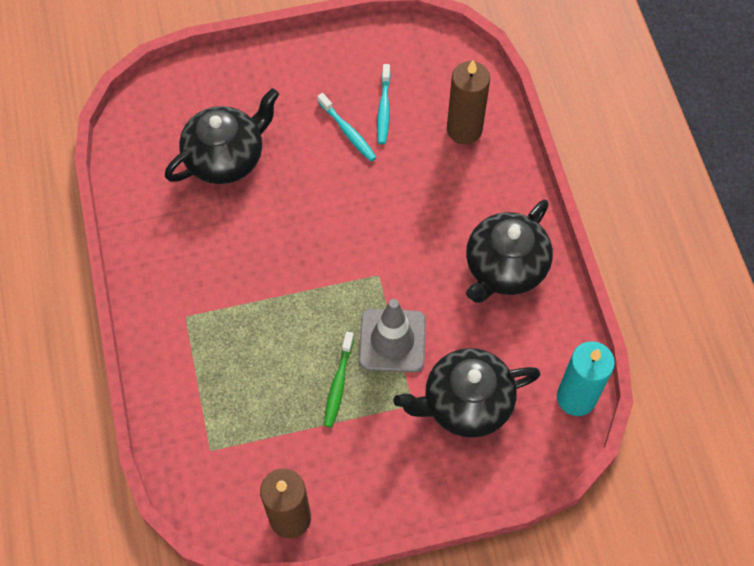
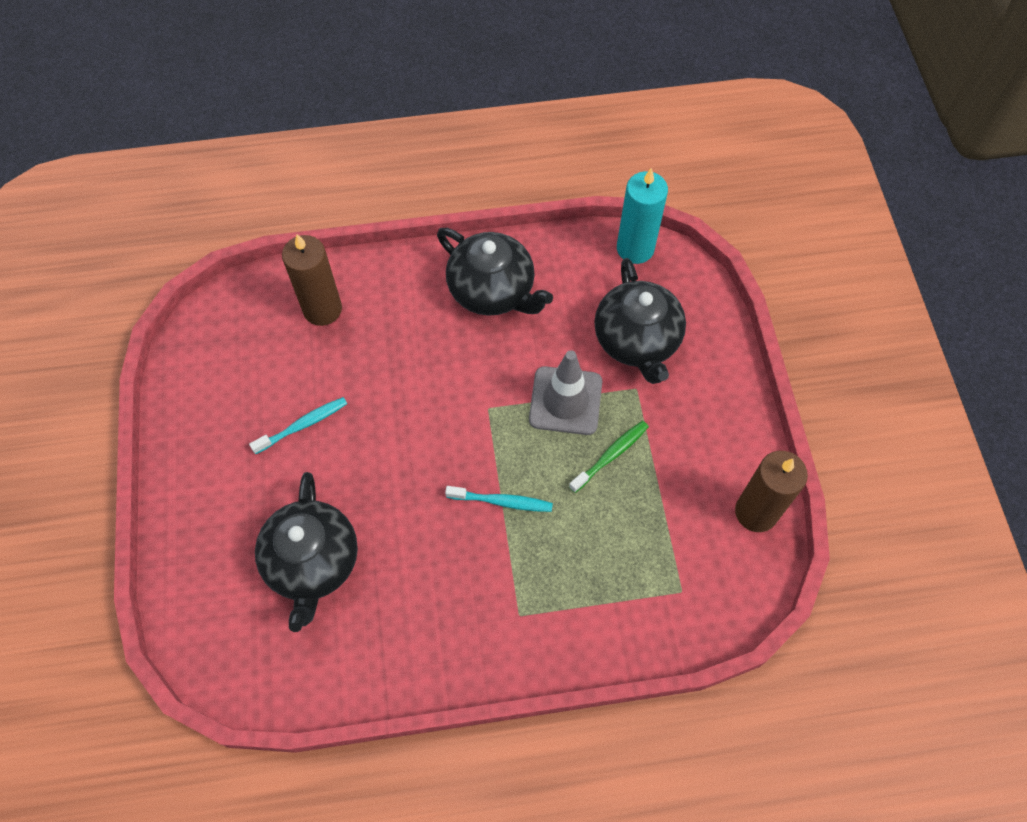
camera: 85 degrees left, 0 degrees up
(226, 157) = (312, 562): black teapot -> black teapot turned 150 degrees counterclockwise
(338, 383) = (610, 456): green toothbrush -> green toothbrush turned 60 degrees counterclockwise
(384, 108) = (279, 385): turquoise toothbrush -> turquoise toothbrush (501, 501)

